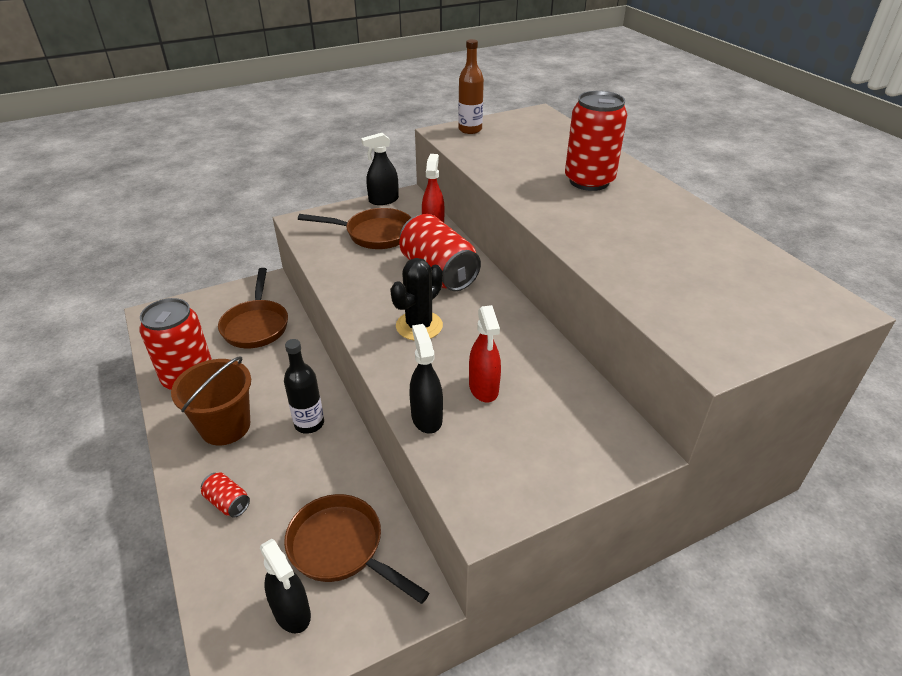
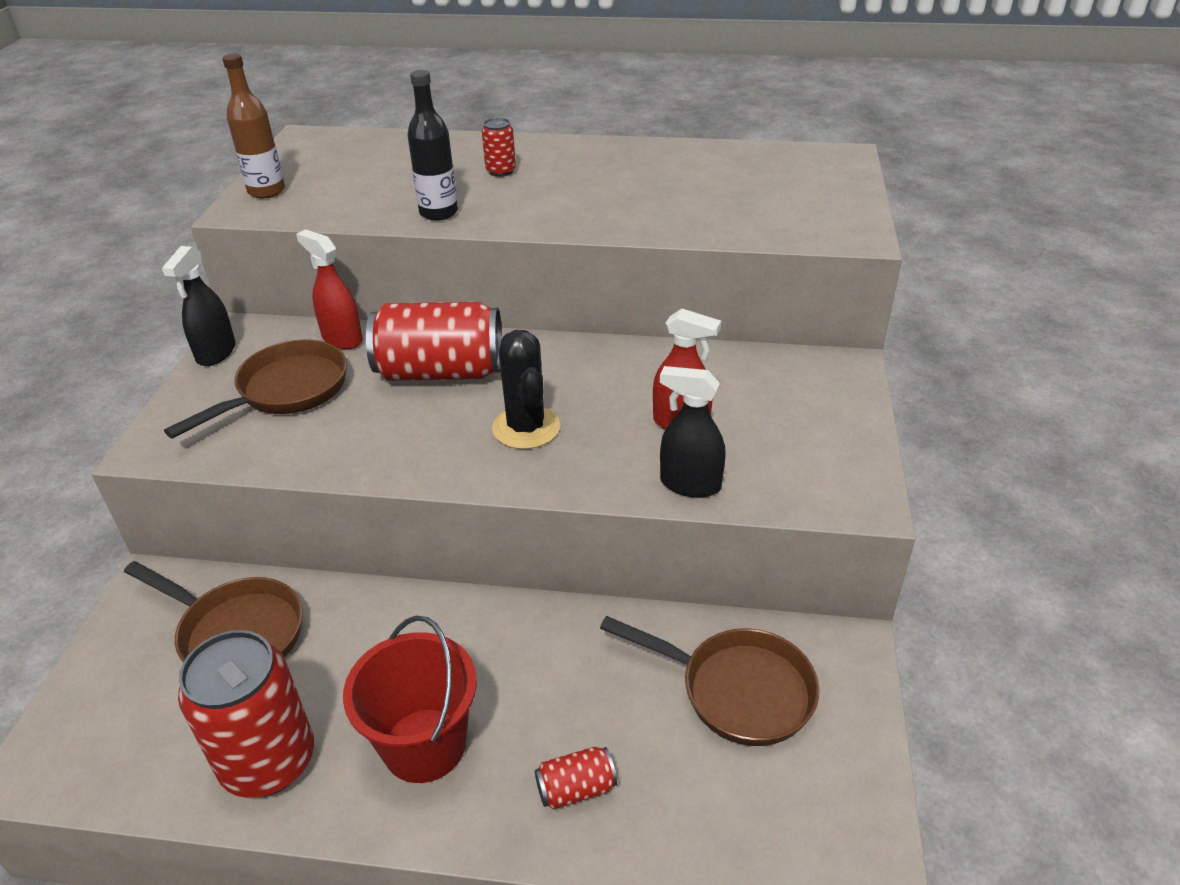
camera: 55 degrees left, 0 degrees up
(225, 426) = (424, 745): brown bucket -> red bucket
(292, 612) = (799, 775): black spray bottle -> none
(309, 423) = (506, 645): black bottle -> black bottle (438, 212)
(341, 548) = (737, 690): brown pan -> brown pan turned 135 degrees counterclockwise
(589, 181) = (501, 171): red can -> red can, size x0.45

